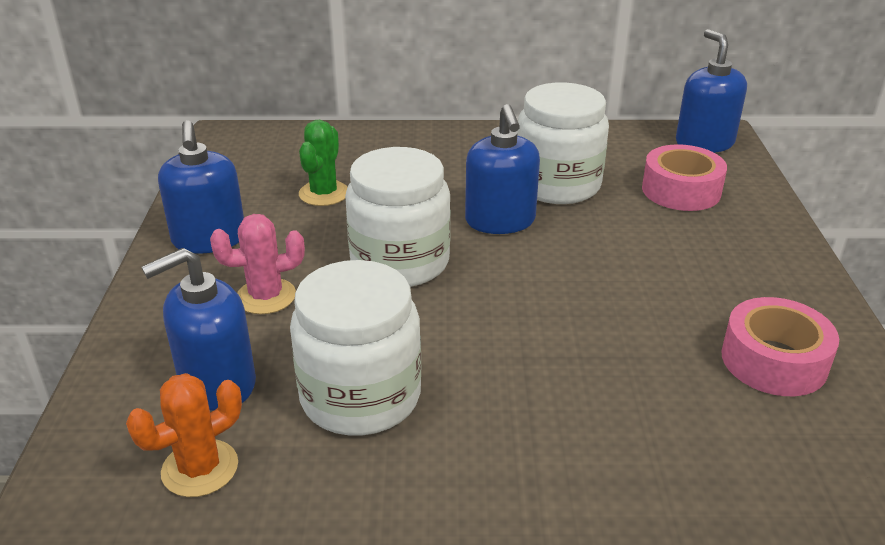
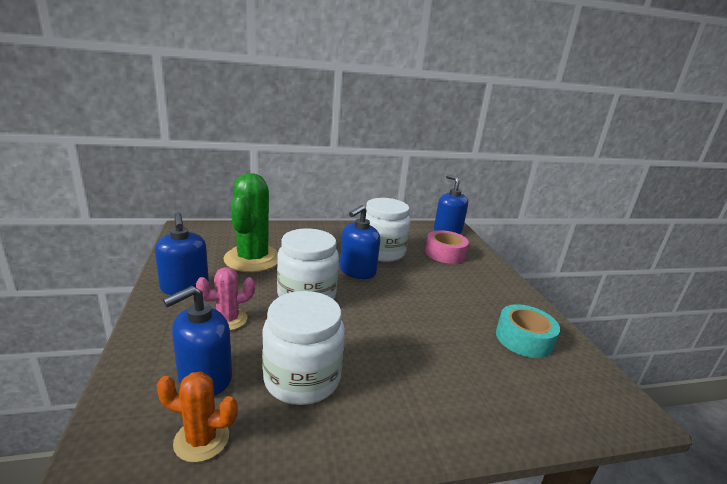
camera: 15 degrees left, 10 degrees down
(200, 468) = (201, 439): orange cactus -> orange cactus turned 60 degrees clockwise
(324, 193) = (252, 259): green cactus -> green cactus, size x1.91
(500, 221) = (357, 271): blue soap dispenser -> blue soap dispenser turned 60 degrees clockwise
(774, 361) = (524, 339): pink tape -> turquoise tape

